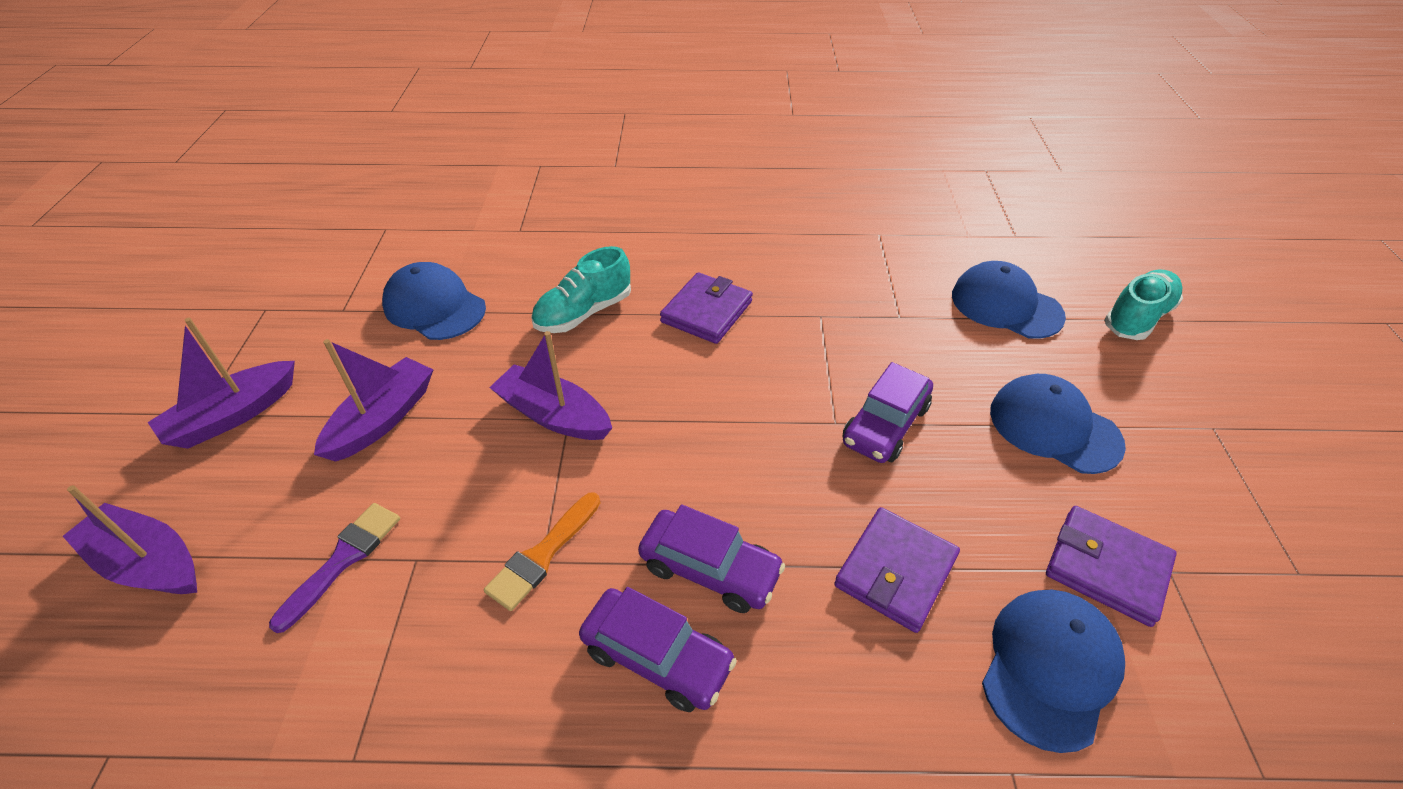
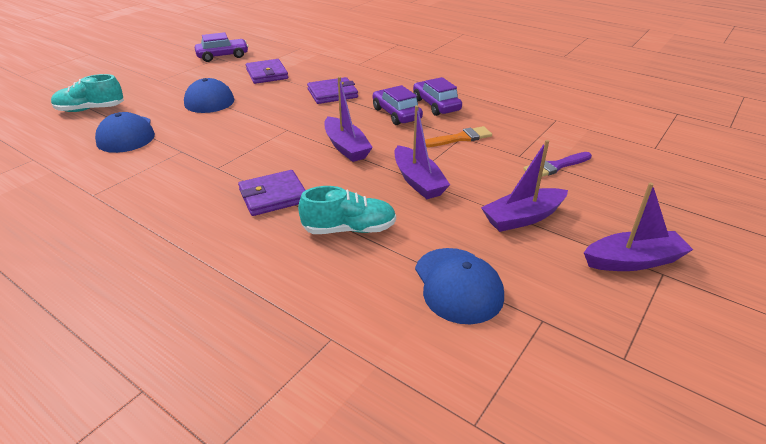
camera: 145 degrees left, 10 degrees down
(148, 563) = (664, 199): purple boat -> purple boat (346, 147)
(885, 425) = (269, 121): purple car -> purple car (223, 56)
(1050, 667) = (319, 69): blue cap -> none

